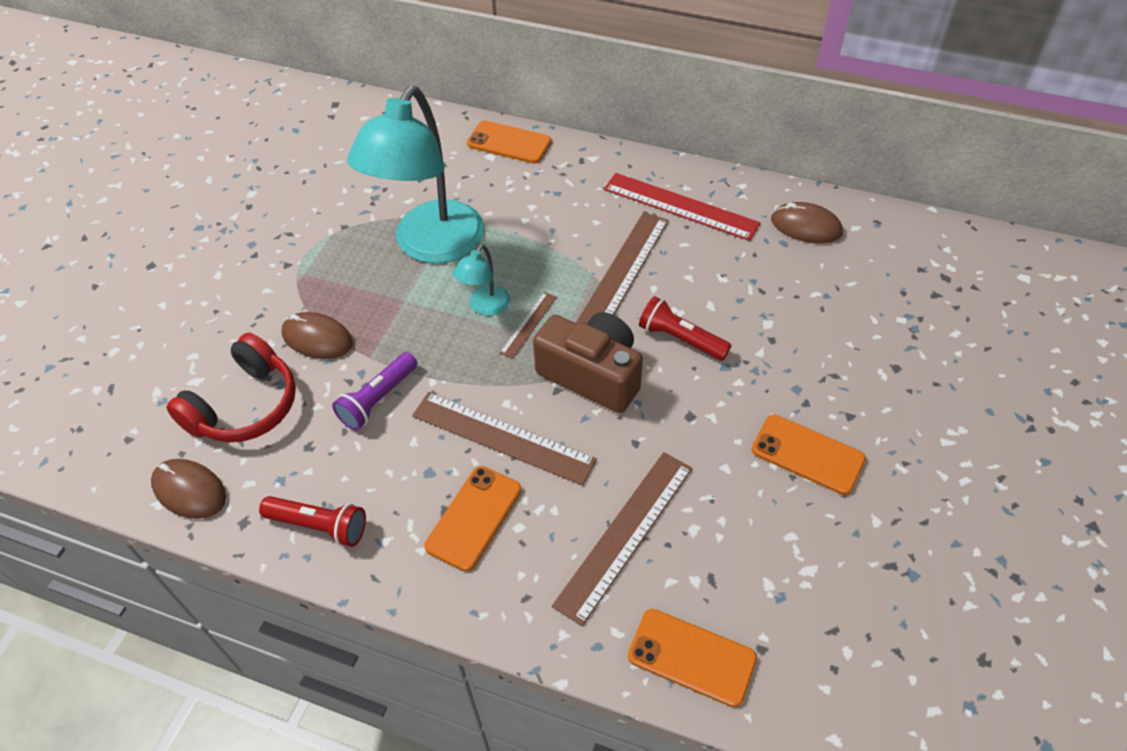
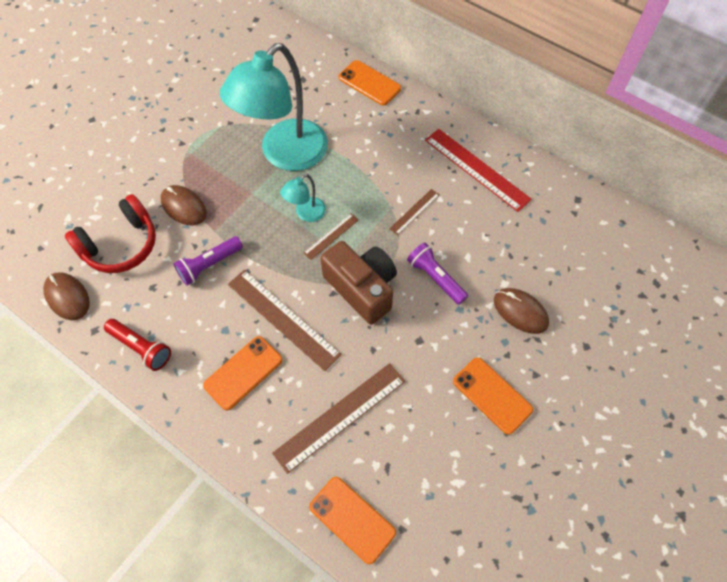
camera: 15 degrees right, 10 degrees up
(623, 271) = (414, 211): brown ruler -> brown ruler, size x0.51
(680, 339) = (435, 278): red flashlight -> purple flashlight
(806, 226) = (565, 211): brown mouse -> brown mouse (520, 312)

